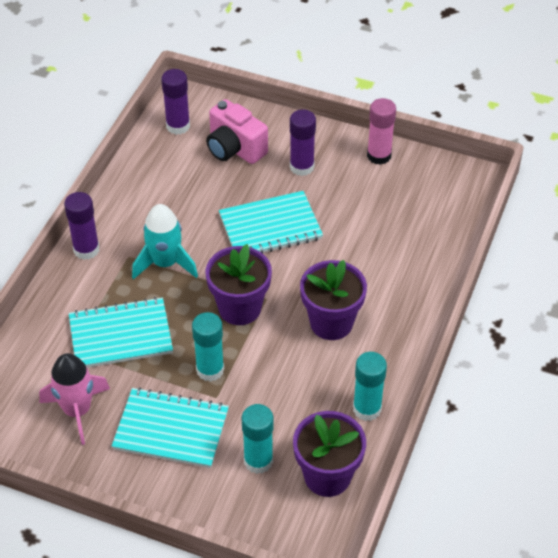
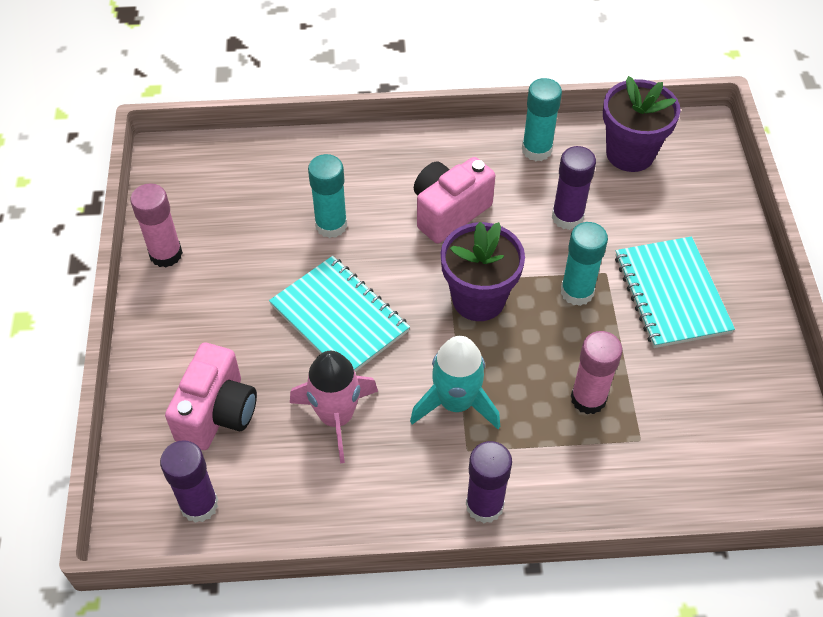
camera: 115 degrees left, 5 degrees up
(77, 411) = (712, 390): pink rocket -> pink rocket (336, 417)
(120, 335) = (588, 398): turquoise notebook -> pink glue stick
(258, 461) = (652, 209): turquoise glue stick -> turquoise glue stick (331, 225)
(301, 167) = (220, 325): purple glue stick -> purple glue stick (567, 217)
(331, 323) = (449, 212): purple flower pot -> pink camera

